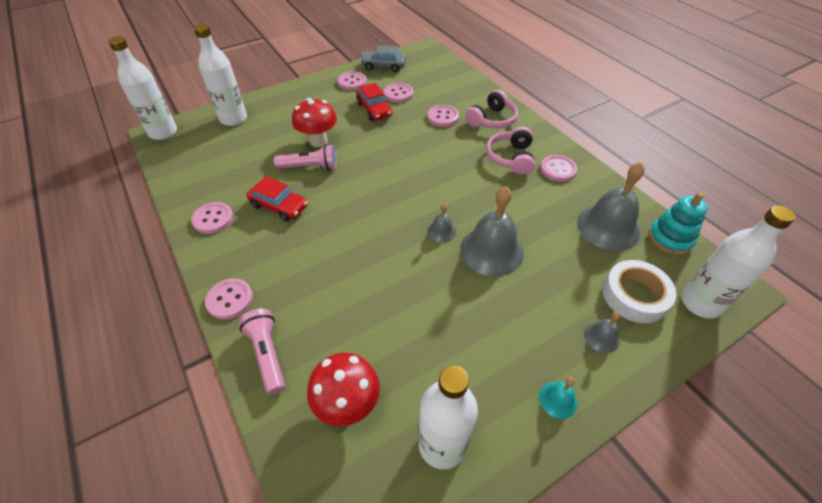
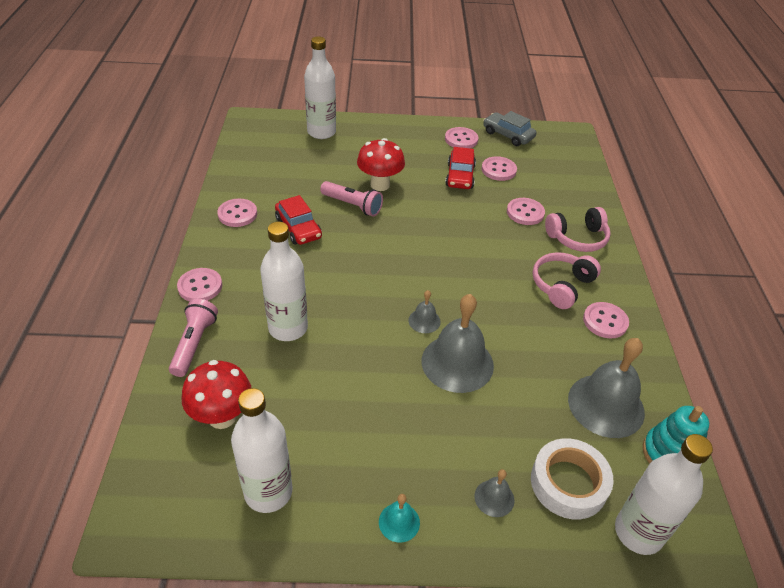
camera: 30 degrees right, 5 degrees down
(163, 132) = (255, 121): white bottle -> white bottle (288, 328)

